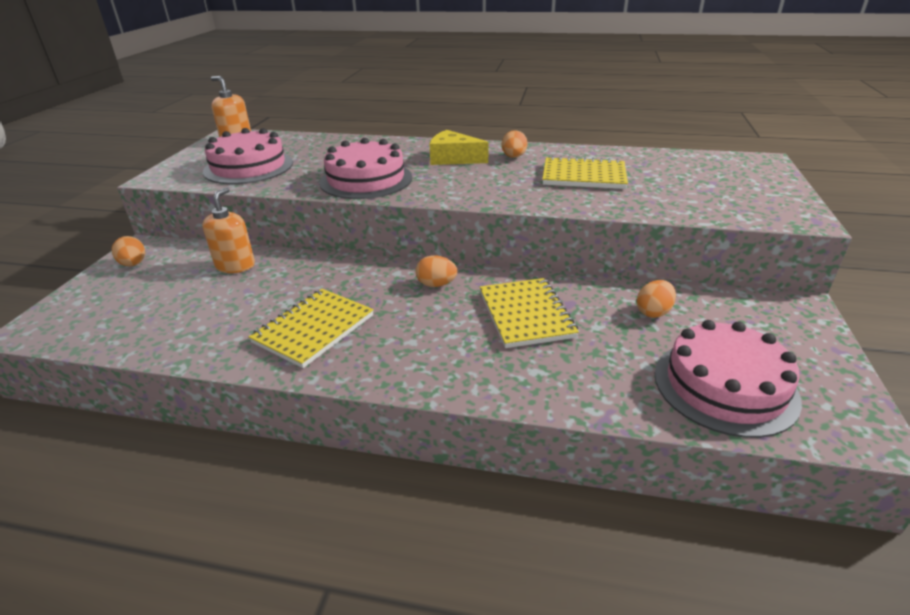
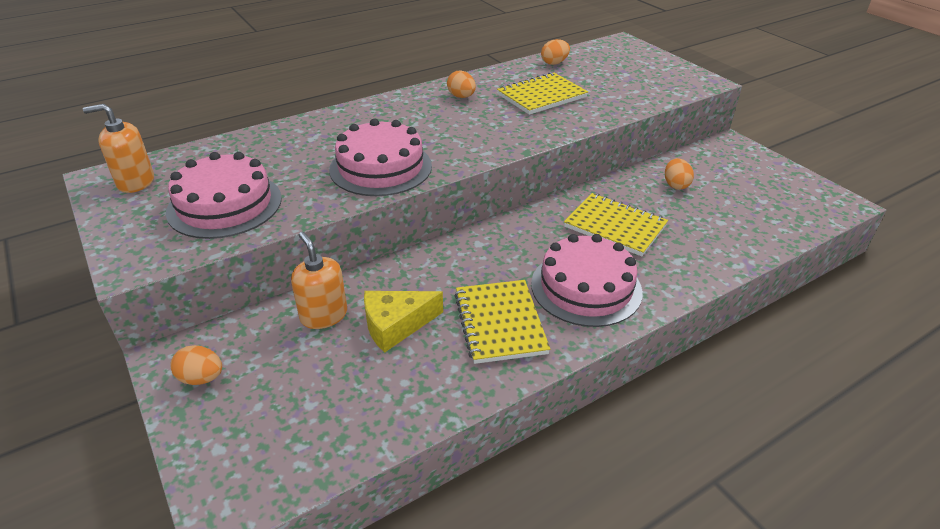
camera: 45 degrees left, 5 degrees up
(436, 284) = (524, 237): orange egg -> orange egg (554, 63)
(453, 159) = (416, 116): yellow cheese -> yellow cheese (396, 325)
(725, 386) = (767, 212): pink cake -> pink cake (586, 287)

